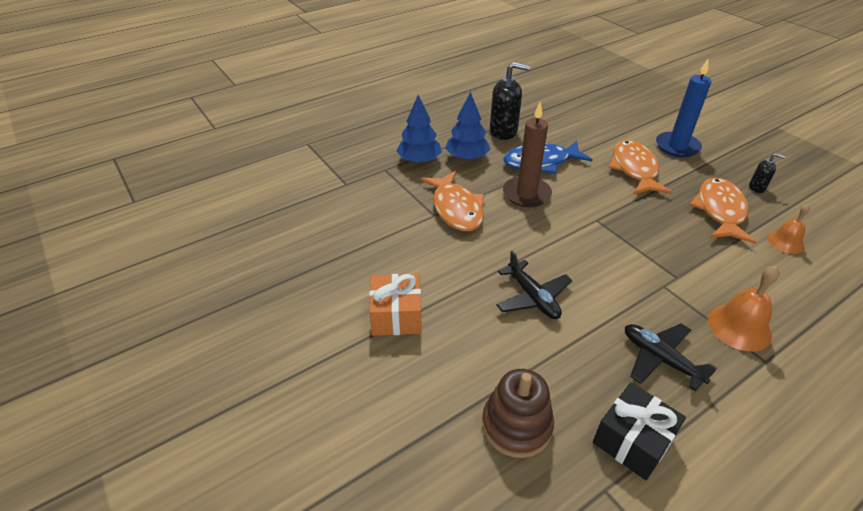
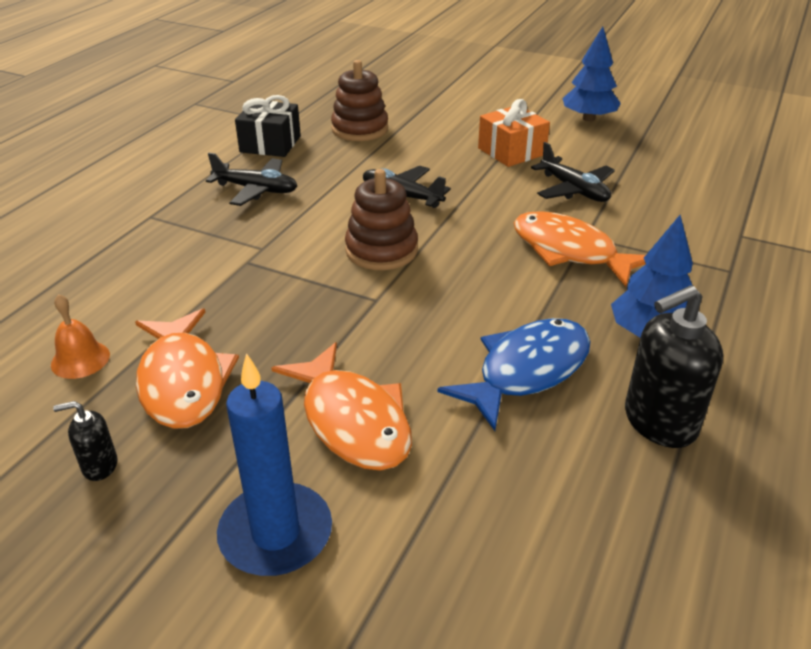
camera: 150 degrees right, 5 degrees down
(397, 253) = (574, 190): none -> black plane
(419, 160) = (709, 301): blue tree -> blue tree (588, 118)
(526, 194) = (500, 303): brown candle -> none
(576, 252) = (381, 250): none -> brown stacking toy
(739, 327) = (174, 235): orange bell -> none

